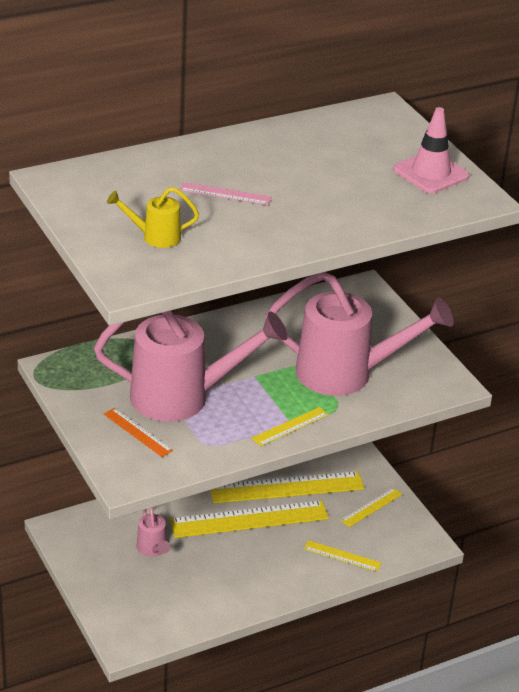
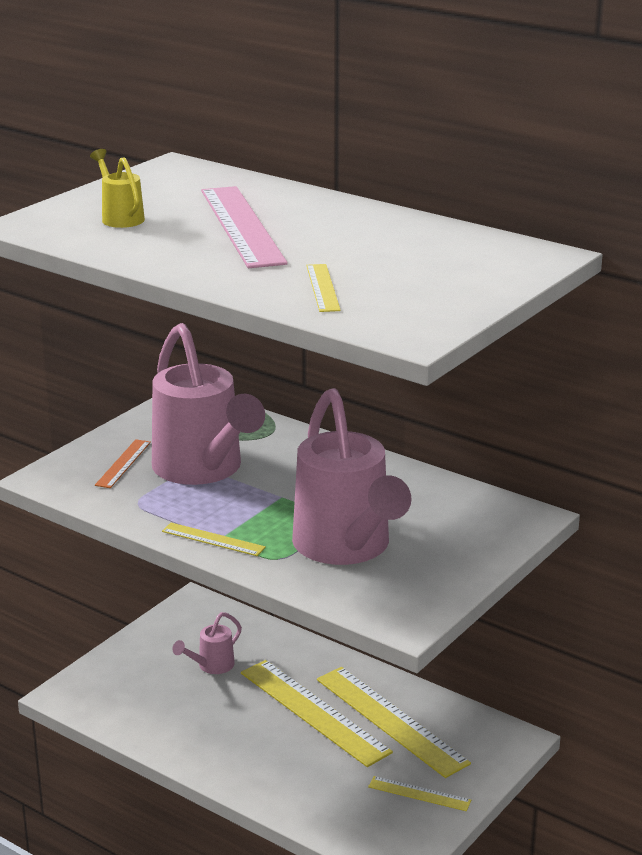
camera: 65 degrees right, 10 degrees down
(225, 194) = (242, 226): pink ruler -> pink ruler, size x2.06
(342, 556) = (314, 797): yellow ruler -> yellow ruler (323, 287)
(431, 173) = (432, 302): pink traffic cone -> none

